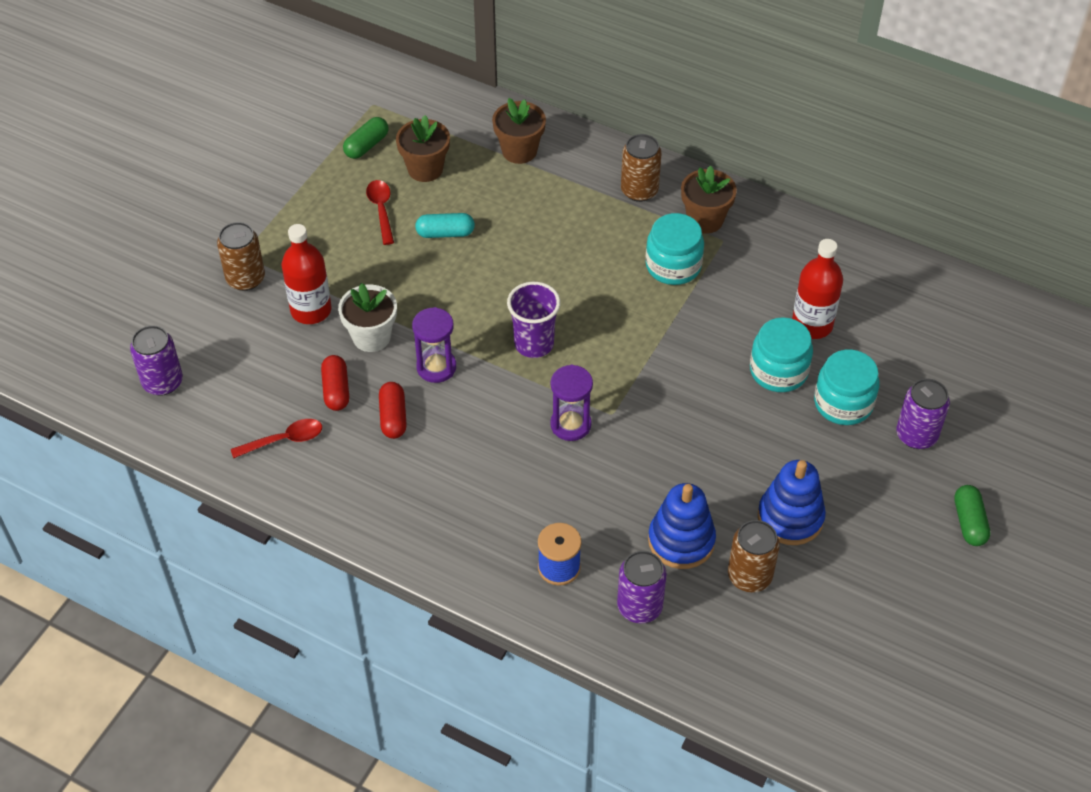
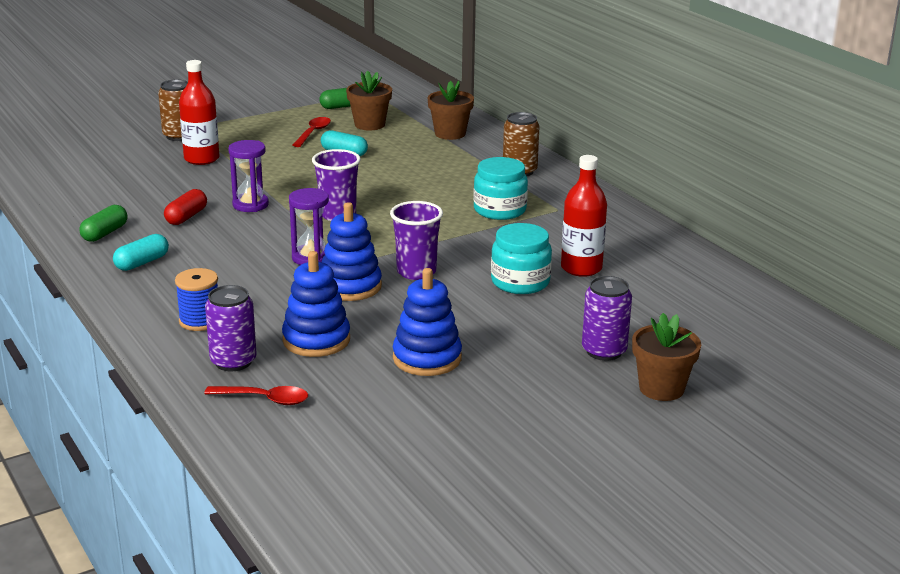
camera: 30 degrees right, 25 degrees down
(162, 382) = (60, 160): purple can -> none
(284, 440) = (98, 205): red spoon -> red spoon (264, 399)
(336, 390) = (166, 195): red capsule -> none
(371, 337) = (225, 180): white flower pot -> none
(423, 510) = (142, 263): none -> turquoise capsule
(643, 450) = (350, 286): none -> blue stacking toy
(680, 400) = (416, 272): none -> purple cup
(705, 220) = (555, 197): brown flower pot -> brown flower pot (661, 388)
(749, 576) = (348, 377): brown can -> none
(843, 403) = (556, 314): turquoise jar -> none
(969, 522) = (593, 415): green capsule -> green capsule (105, 233)

